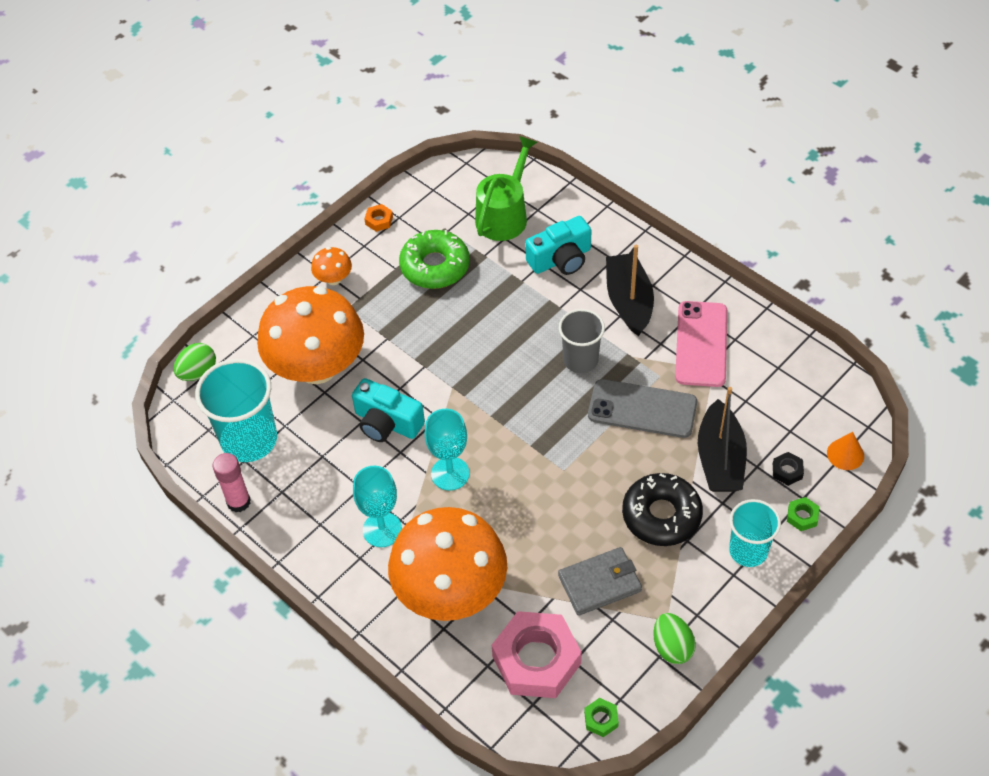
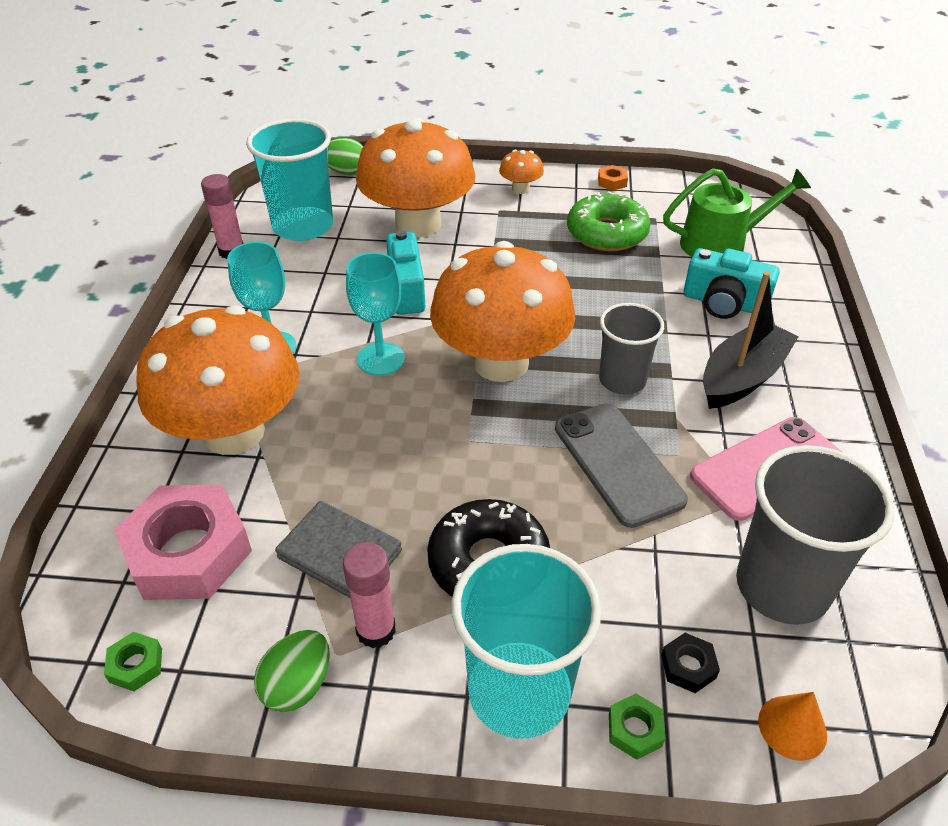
camera: 50 degrees right, 10 degrees down
(511, 411) = (501, 363): none -> orange mushroom
(664, 593) = (376, 630): none -> pink glue stick
(720, 459) = (628, 578): black boat -> none
(748, 551) = (519, 692): turquoise cup -> turquoise cup, size x1.57
(775, 398) = (782, 587): none -> grey cup

